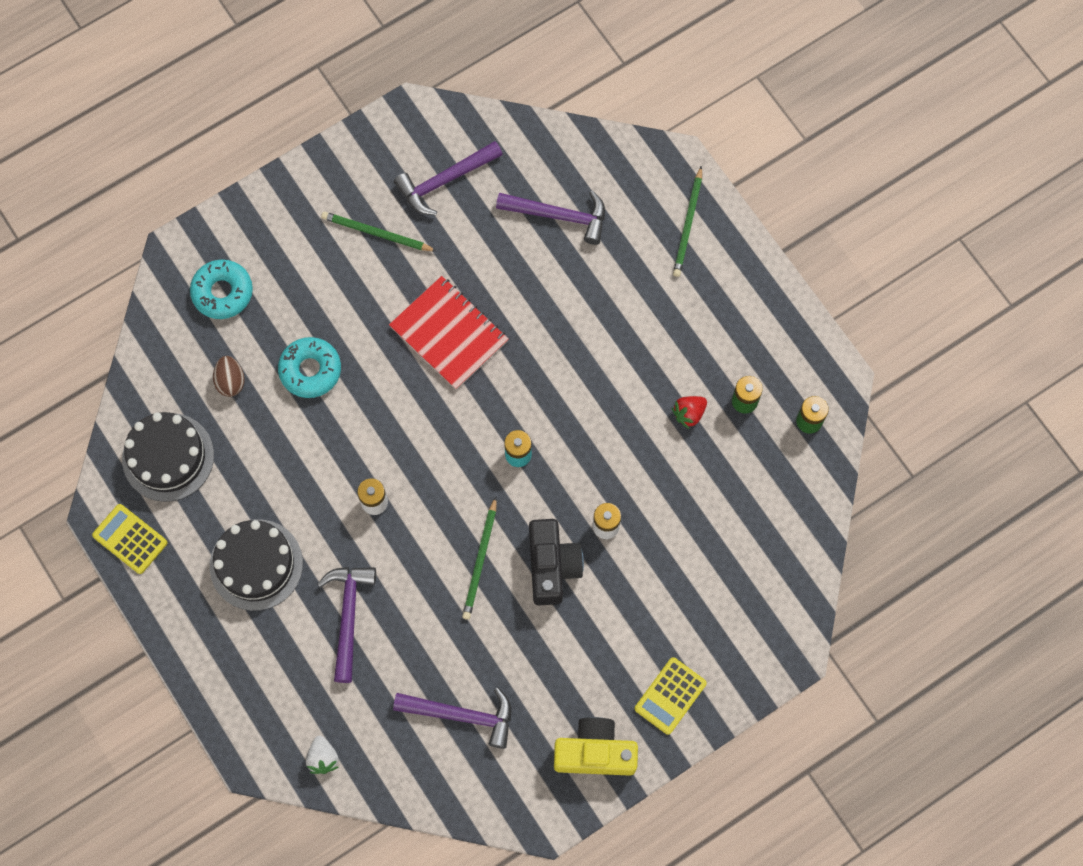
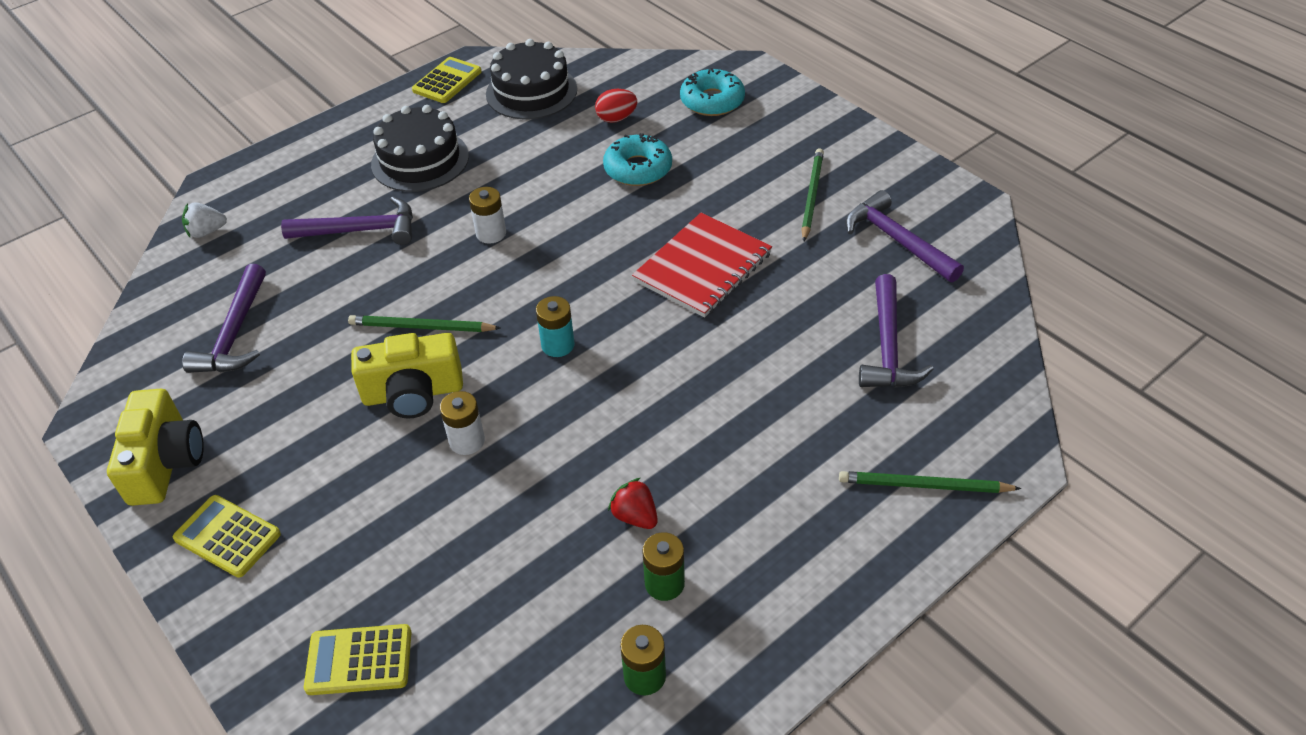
camera: 85 degrees right, 25 degrees down
(230, 381) = (616, 118): brown egg -> red egg
(552, 566) = (413, 393): black camera -> yellow camera
(779, 597) = (359, 660): none -> yellow calculator

